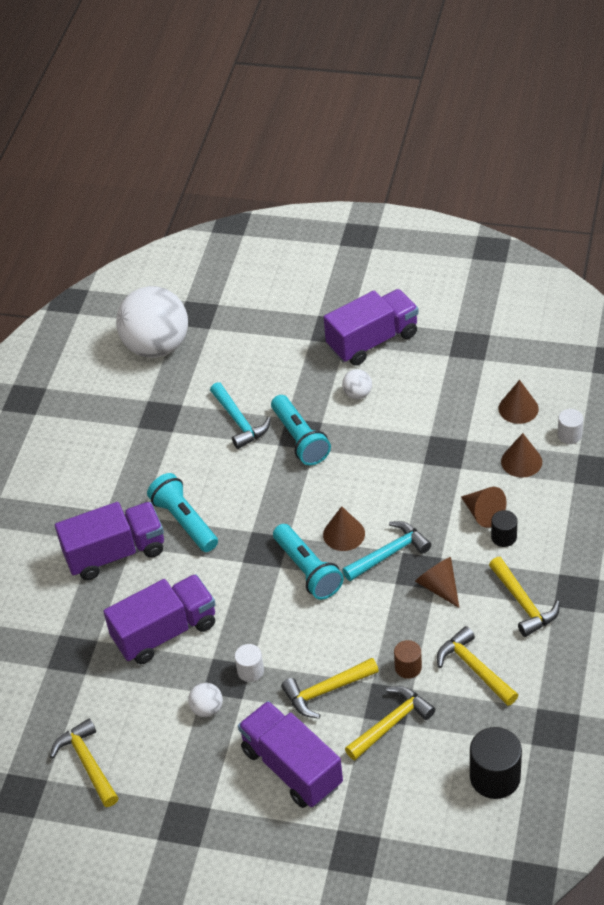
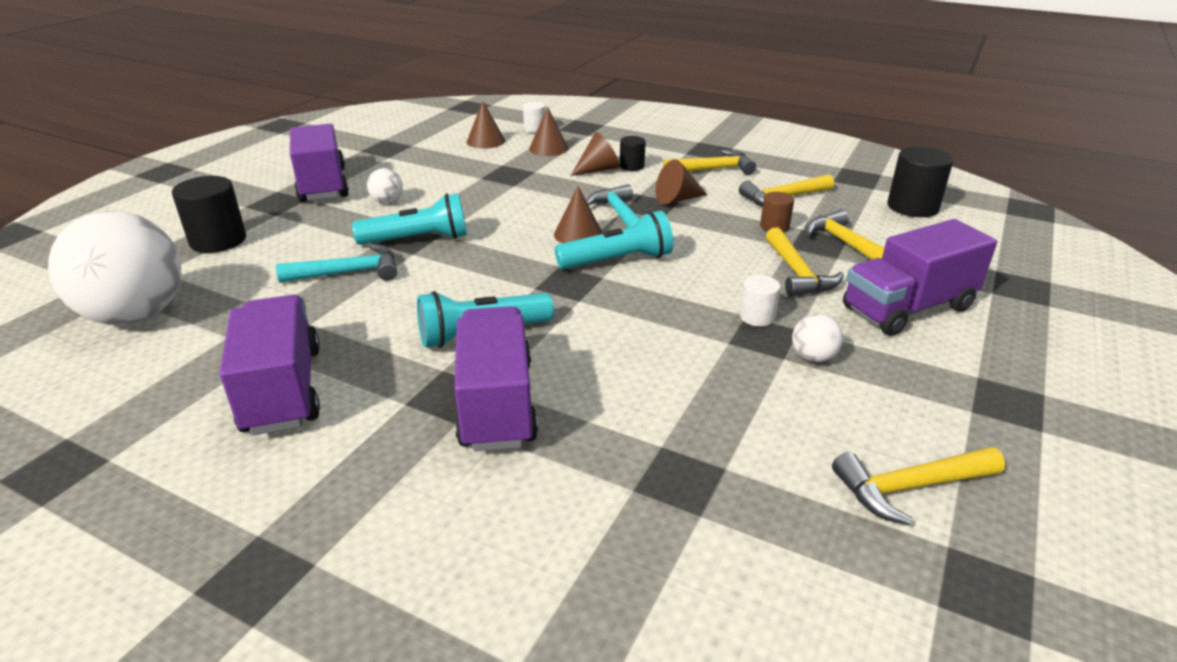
camera: 80 degrees left, 15 degrees down
(165, 632) = (670, 375): purple truck -> purple truck (283, 390)
(260, 330) = (218, 240): none -> black cylinder

